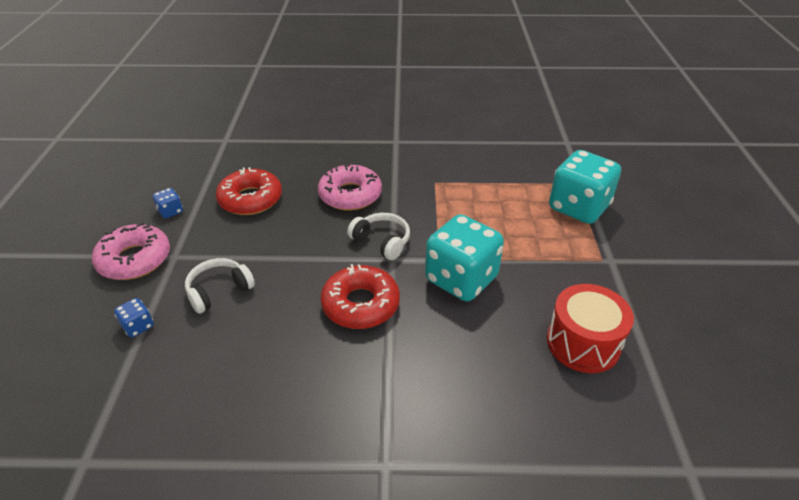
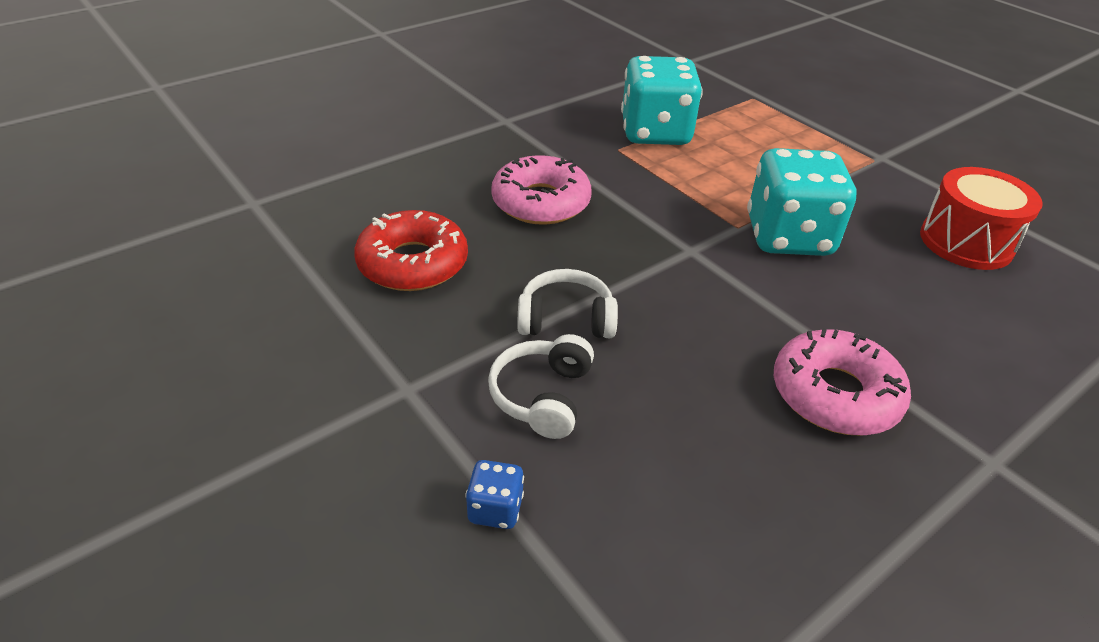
camera: 40 degrees left, 0 degrees up
(134, 259) = (348, 427): pink donut -> pink donut (835, 394)
(170, 211) = (308, 334): blue dice -> none
(360, 304) = (732, 316): red donut -> none
(381, 242) = (654, 238): white headphones -> white headphones (566, 319)
(578, 208) = (788, 120): turquoise dice -> turquoise dice (655, 133)

